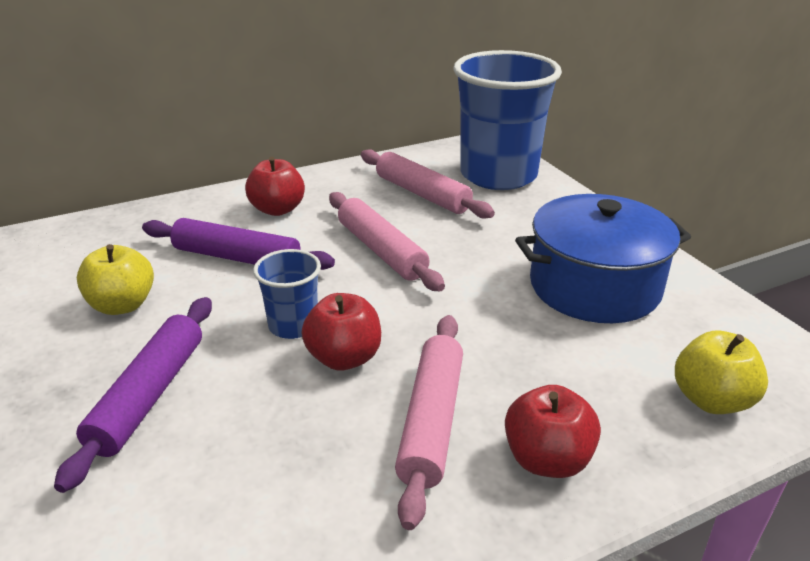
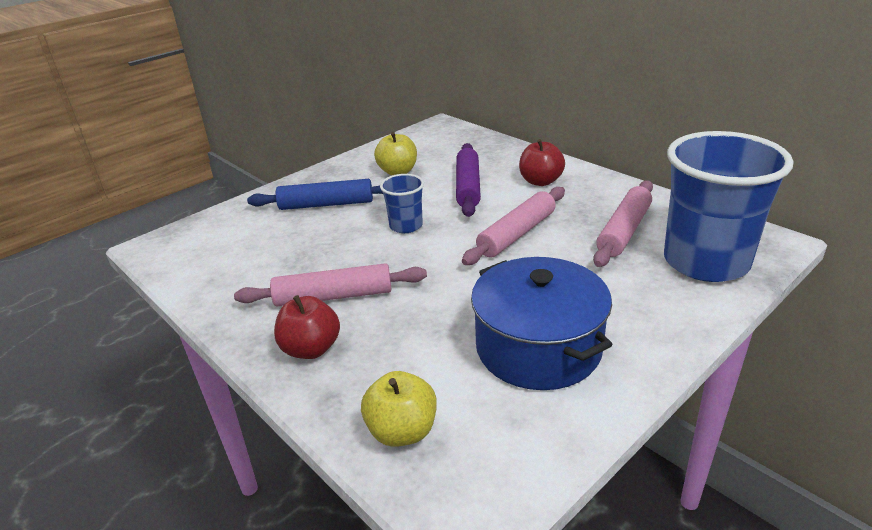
camera: 75 degrees right, 0 degrees up
(149, 396) = (326, 204): purple rolling pin -> blue rolling pin
(344, 358) = (382, 251): red apple -> none

